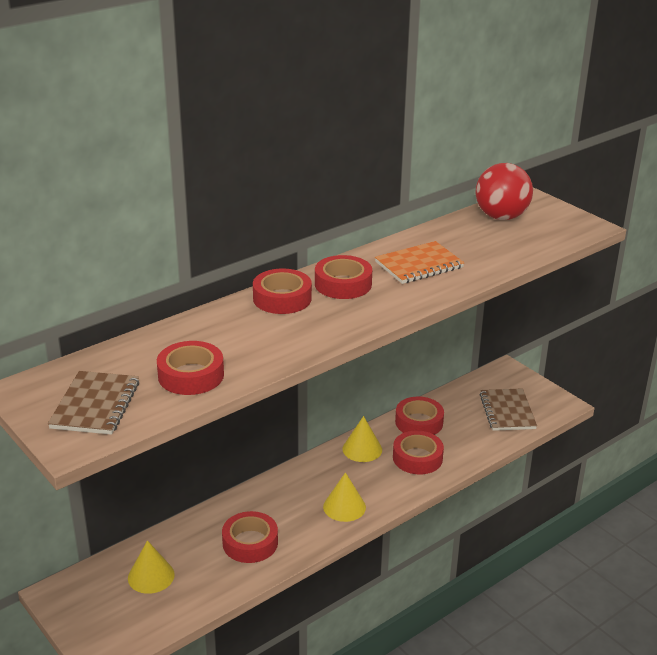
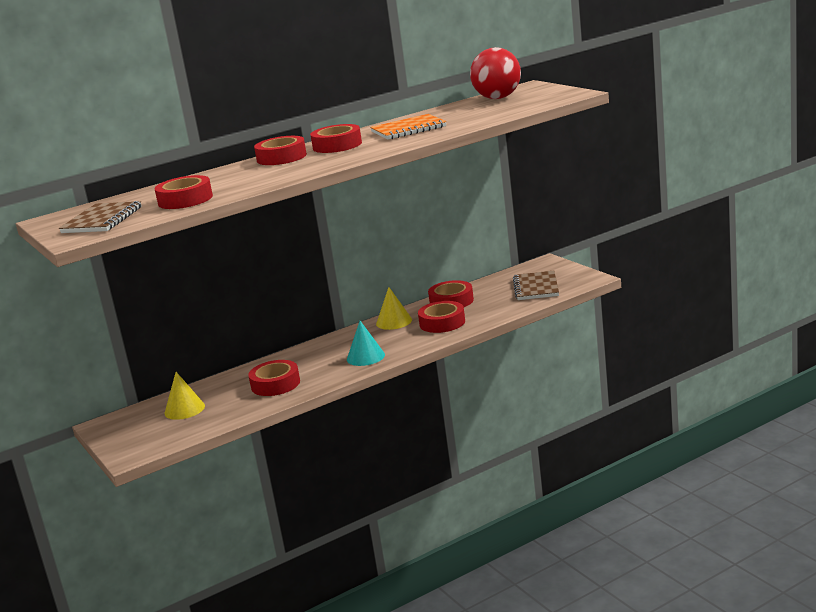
camera: 10 degrees right, 10 degrees down
(344, 507) = (365, 357): yellow cone -> turquoise cone

